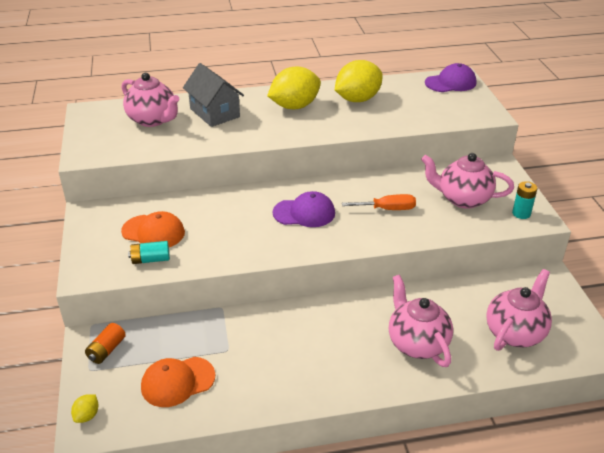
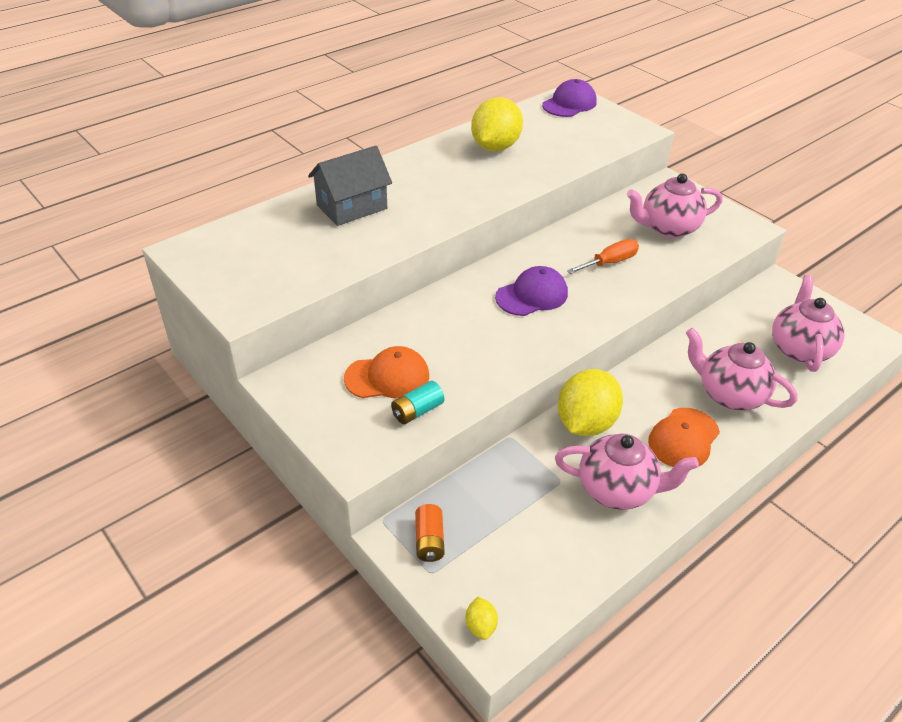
camera: 30 degrees left, 5 degrees up
(153, 120) = (284, 237): pink teapot -> pink teapot (617, 490)
(177, 382) = (542, 539): orange cap -> orange cap (683, 438)
(215, 113) = (352, 207): grey house -> grey house turned 60 degrees counterclockwise
(294, 106) = (436, 173): yellow lemon -> yellow lemon (585, 423)
(521, 213) = (731, 226): turquoise battery -> none

